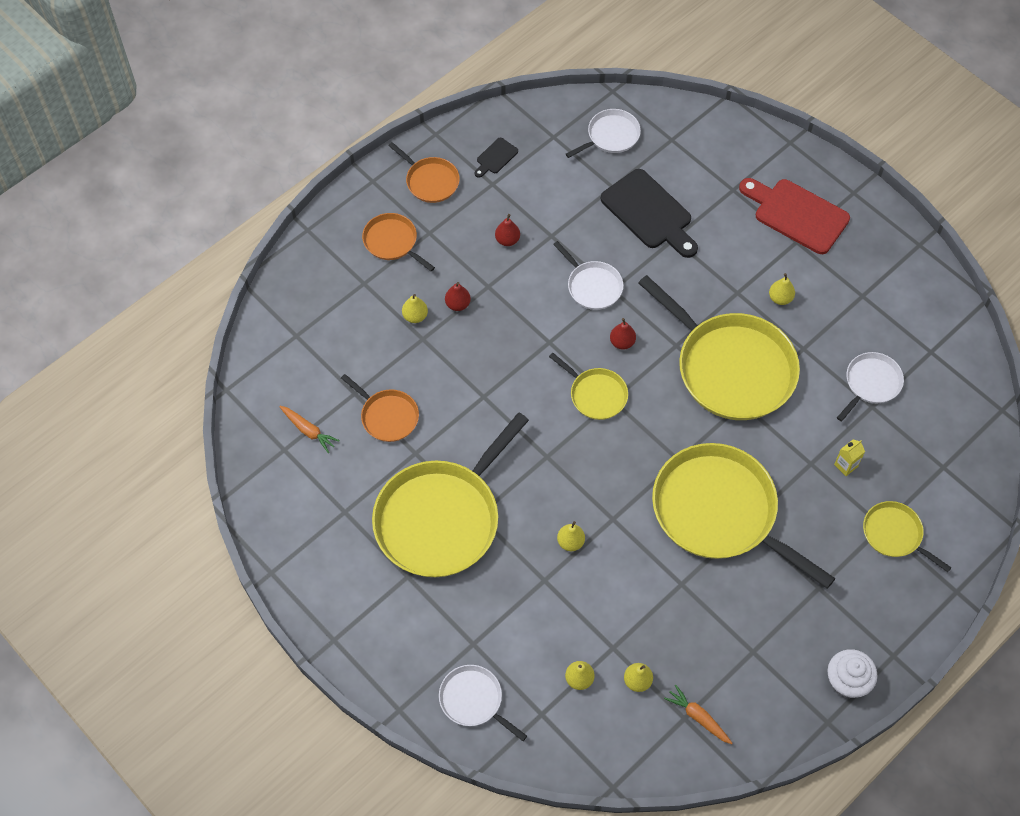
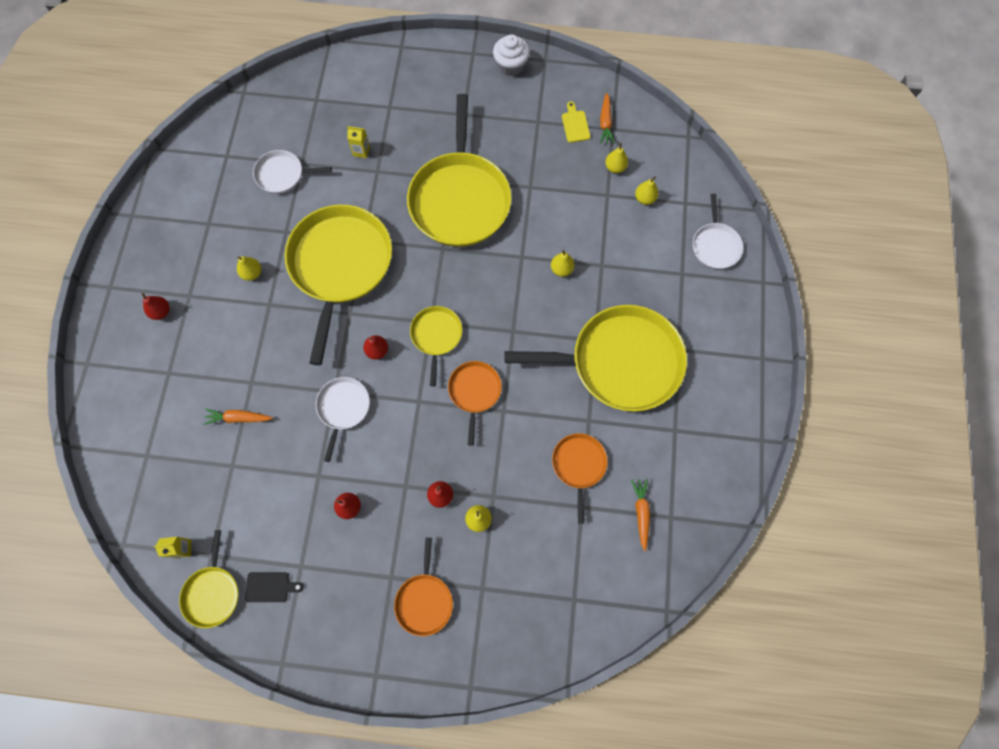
camera: 130 degrees left, 10 degrees up
(430, 181) = (338, 623): orange pan -> orange pan (474, 392)
(575, 123) = (183, 548): none -> yellow carton
(610, 136) = (177, 507): white pan -> none
(649, 213) = (238, 418): black cutting board -> orange carrot
(720, 685) = (575, 124): none -> yellow cutting board
(797, 214) = (161, 312): red cutting board -> red pear
(894, 534) = (390, 97): yellow pan -> yellow pan (212, 592)

